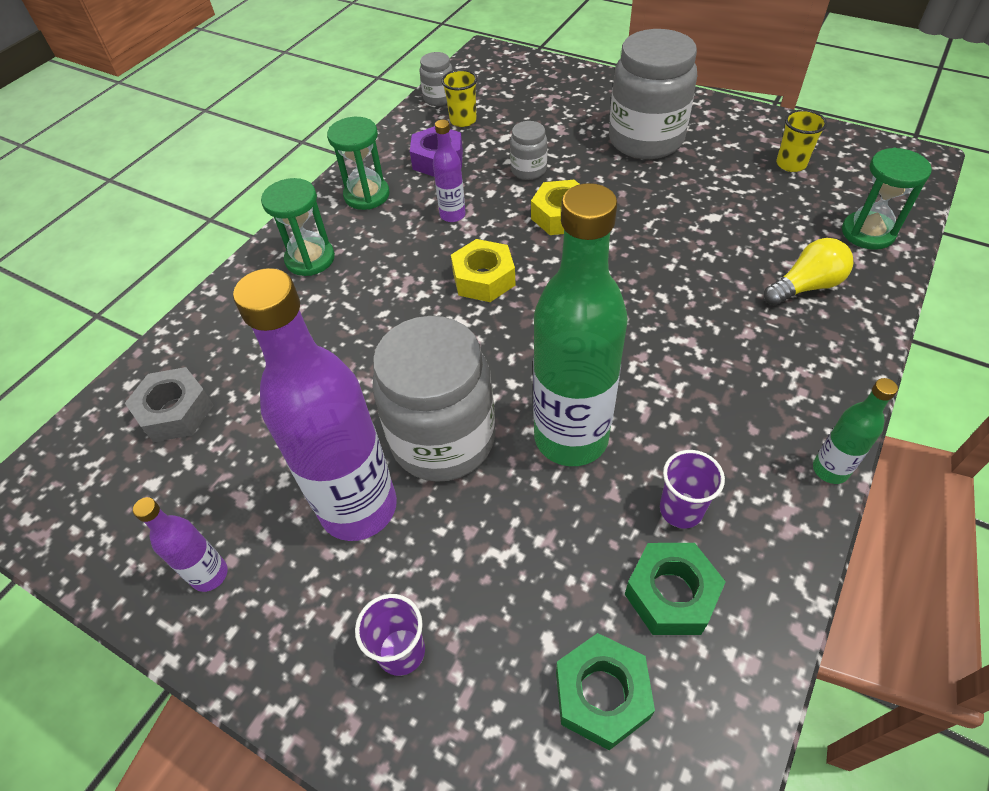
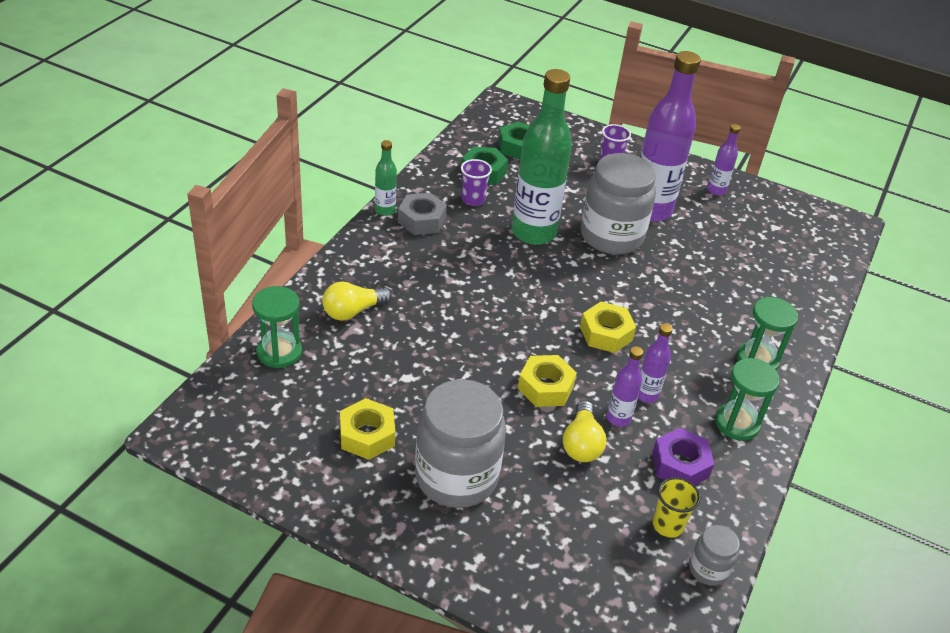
camera: 170 degrees right, 10 degrees down
(175, 412) = (788, 260): grey nut -> grey nut (421, 220)
(488, 192) = (618, 418): none -> purple bottle
(528, 170) = (581, 443): grey jar -> yellow light bulb
(737, 164) = (367, 435): none -> yellow nut
(791, 164) = (313, 432): yellow cup -> none

